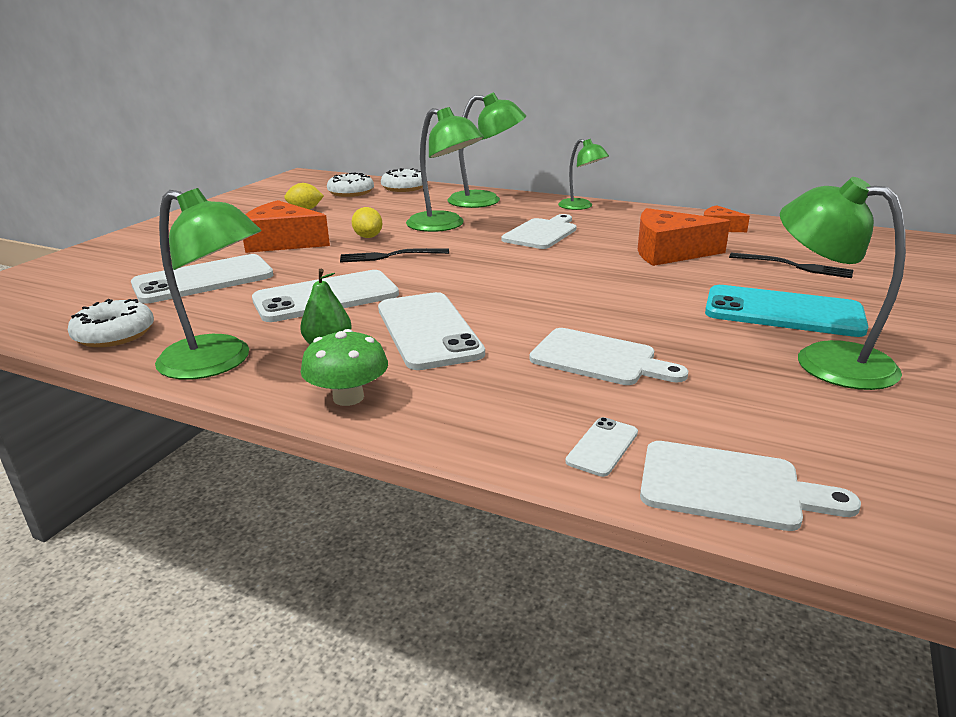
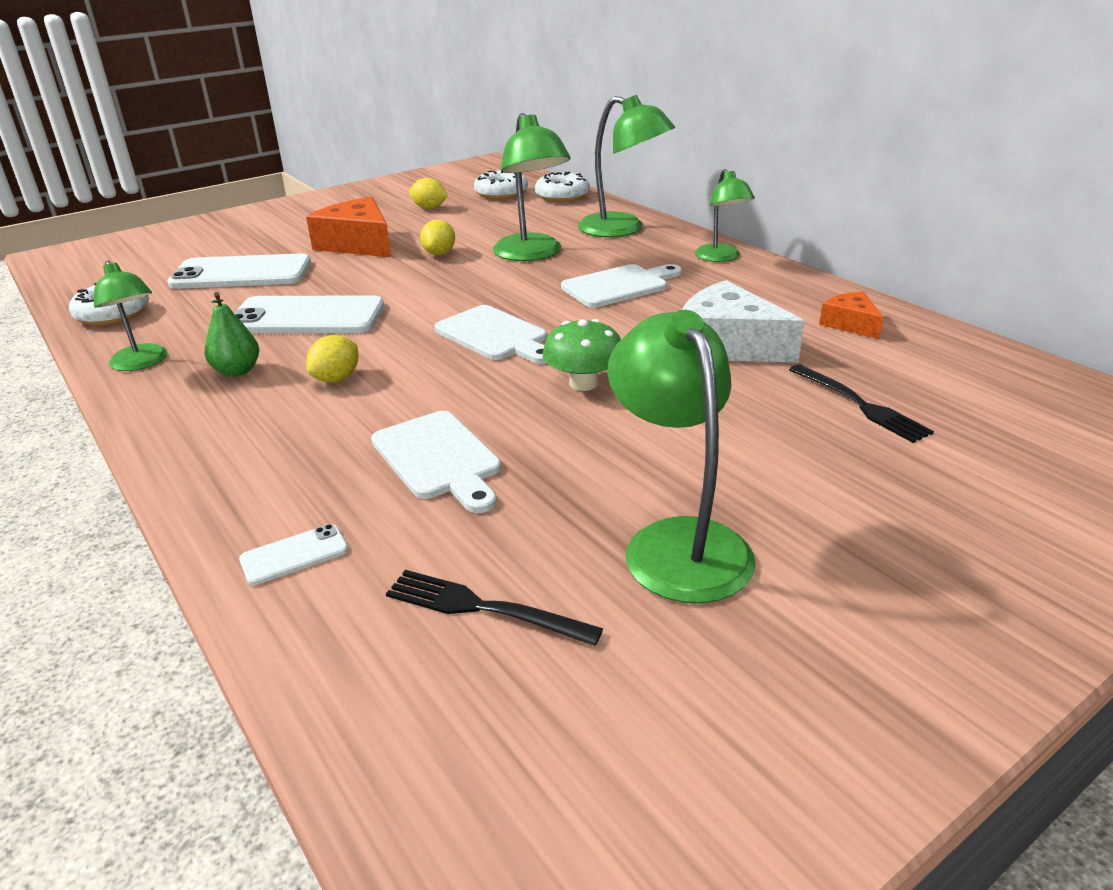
camera: 30 degrees right, 5 degrees up
(219, 362) = (142, 363): green lamp -> green lamp, size x0.63
(348, 397) = (180, 429): green mushroom -> green mushroom (583, 383)
(389, 256) = (425, 282): black fork -> black fork (482, 608)
(428, 331) = (336, 378): white phone -> yellow lemon
(669, 252) = (727, 345): orange cheese -> white cheese
(729, 487) = (335, 643): white cutting board -> white cutting board (494, 335)
(783, 312) = (733, 464): turquoise phone -> none

